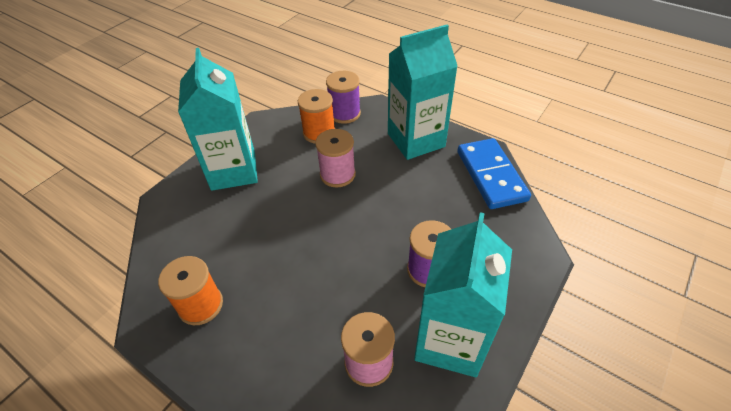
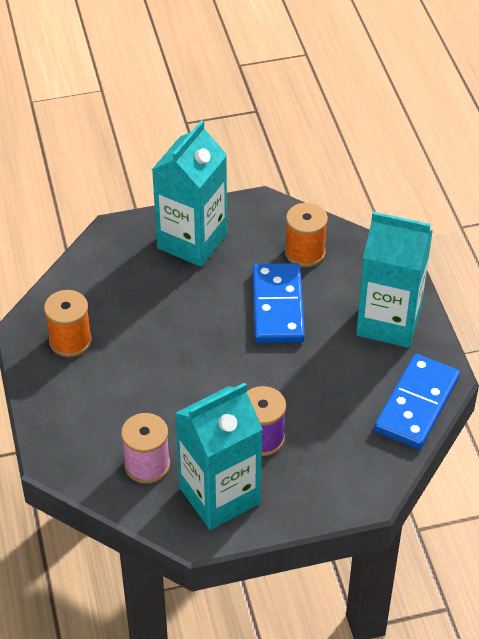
camera: 40 degrees right, 0 degrees up
(337, 174) = (277, 306): pink spool -> blue domino
(345, 113) = (352, 247): purple spool -> none

